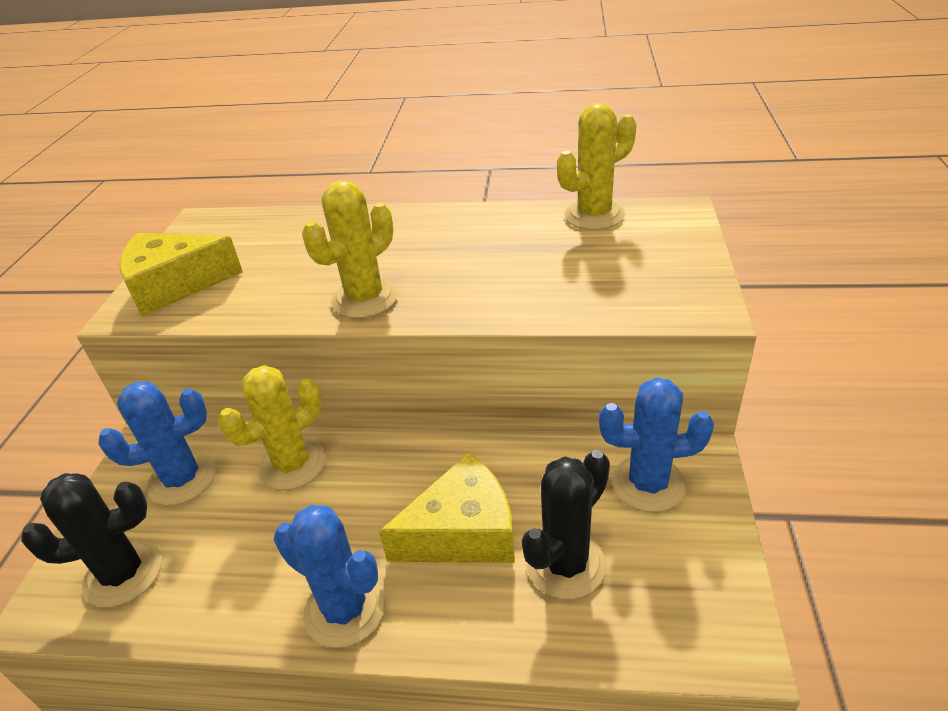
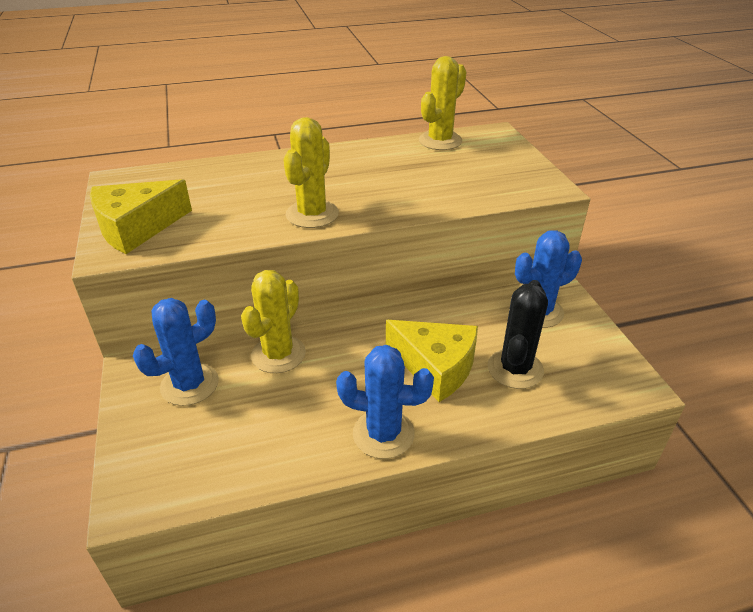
camera: 25 degrees left, 0 degrees up
(123, 574) = (186, 459): black cactus -> none
(463, 532) = (436, 367): yellow cheese -> yellow cheese turned 75 degrees clockwise

